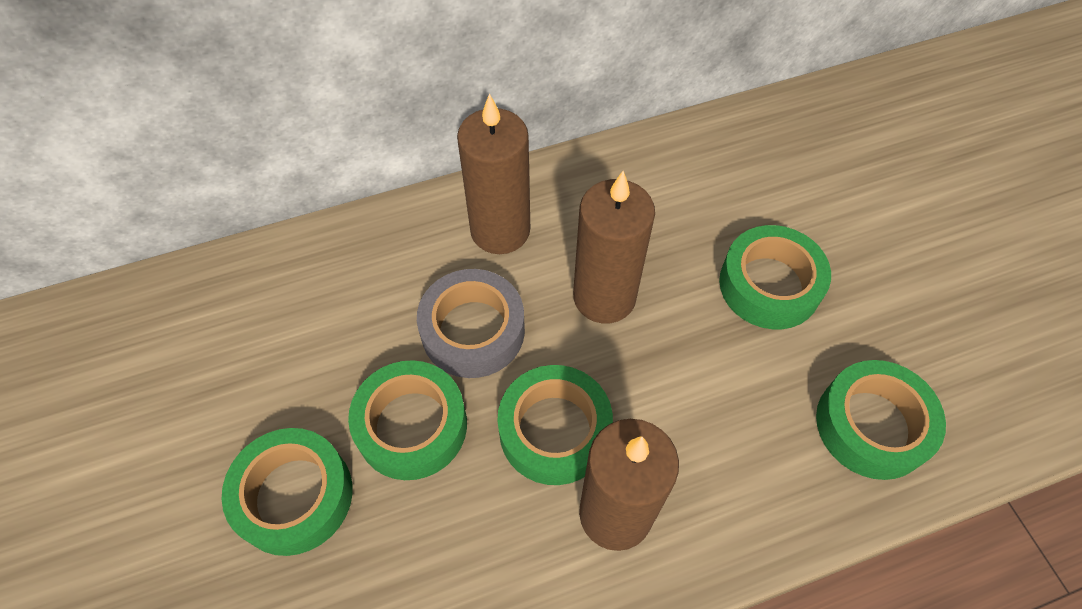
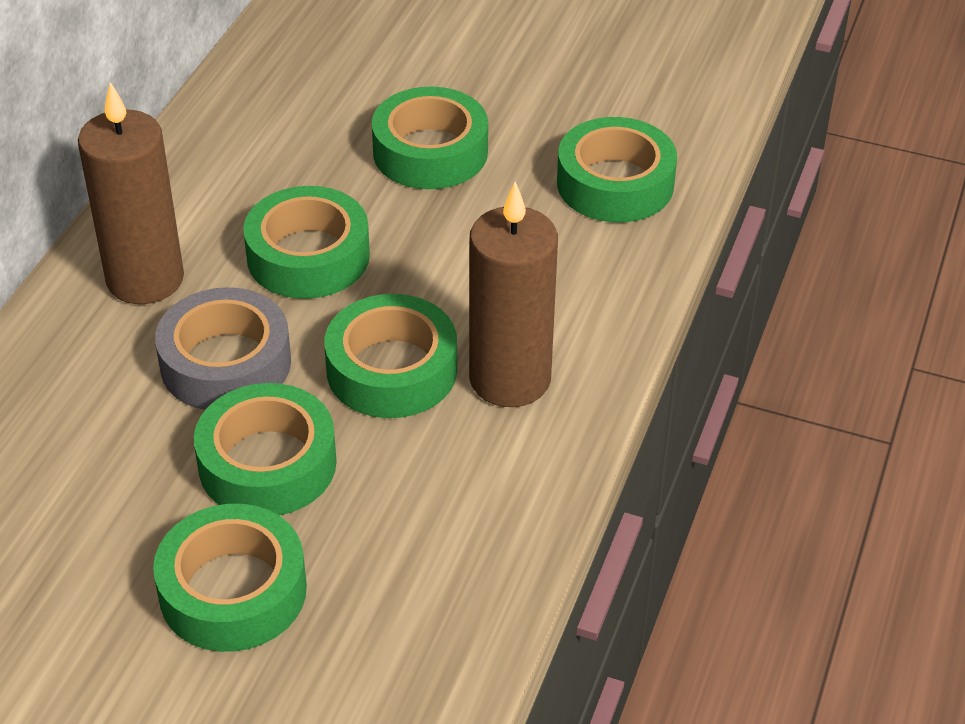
camera: 50 degrees left, 15 degrees down
(604, 297) = (308, 256): brown candle -> green tape

